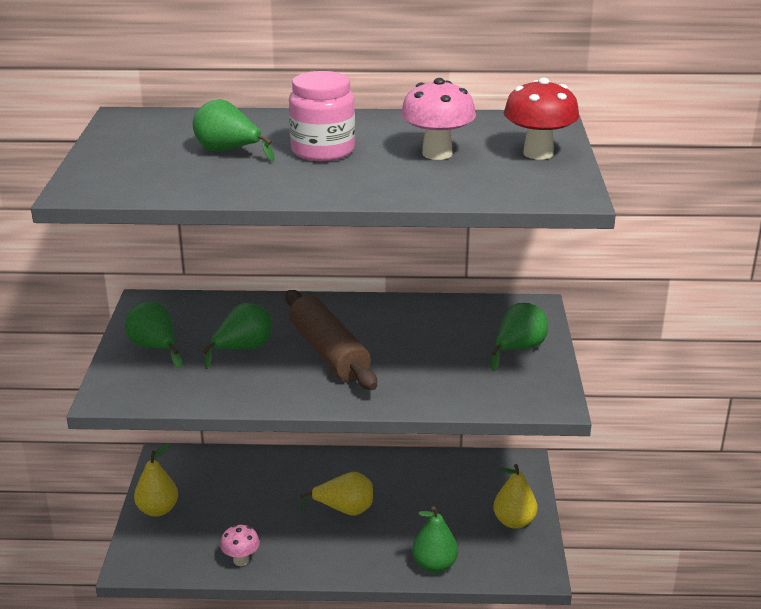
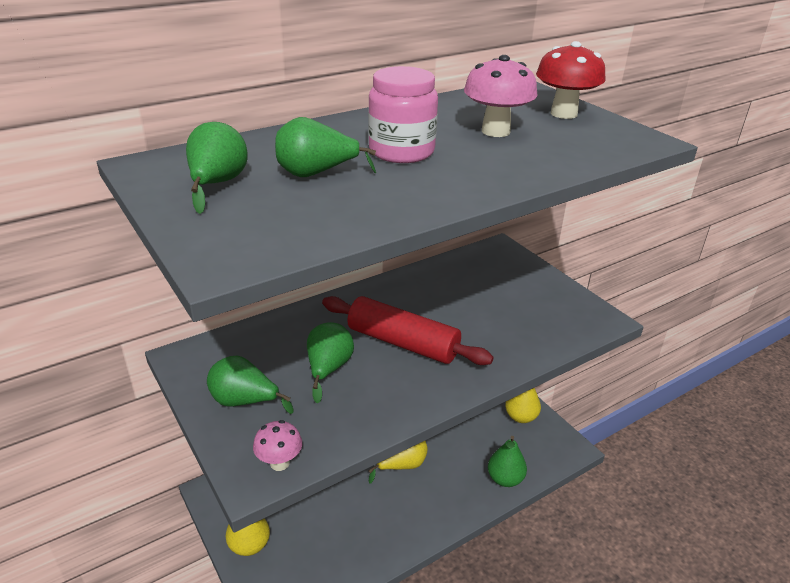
camera: 35 degrees left, 5 degrees up
(241, 560) = (364, 554): pink mushroom -> pink mushroom (279, 463)
(329, 352) = (403, 343): brown rolling pin -> red rolling pin
(518, 349) = (530, 285): green pear -> green pear (217, 184)

